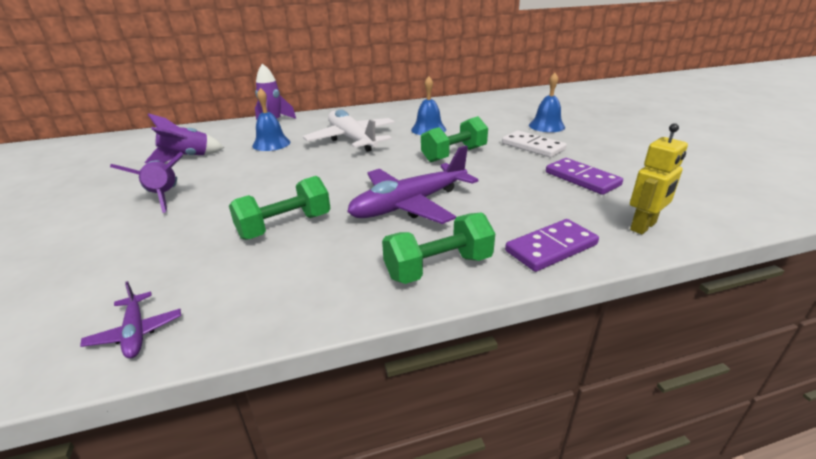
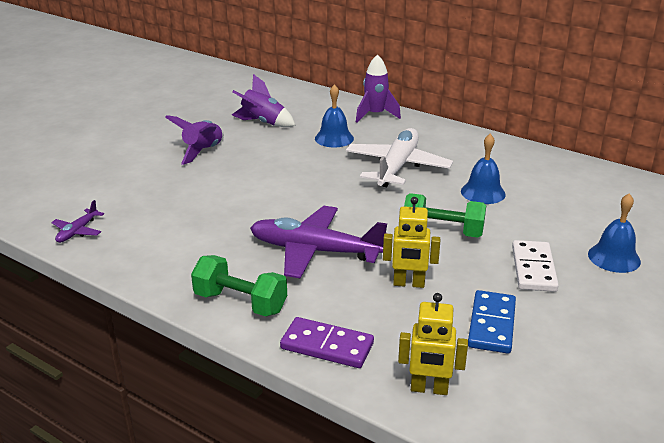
camera: 50 degrees right, 0 degrees up
(285, 226) = (221, 216): green dumbbell -> none
(502, 187) = (408, 284): none -> yellow robot
(582, 179) = (491, 324): purple domino -> blue domino

